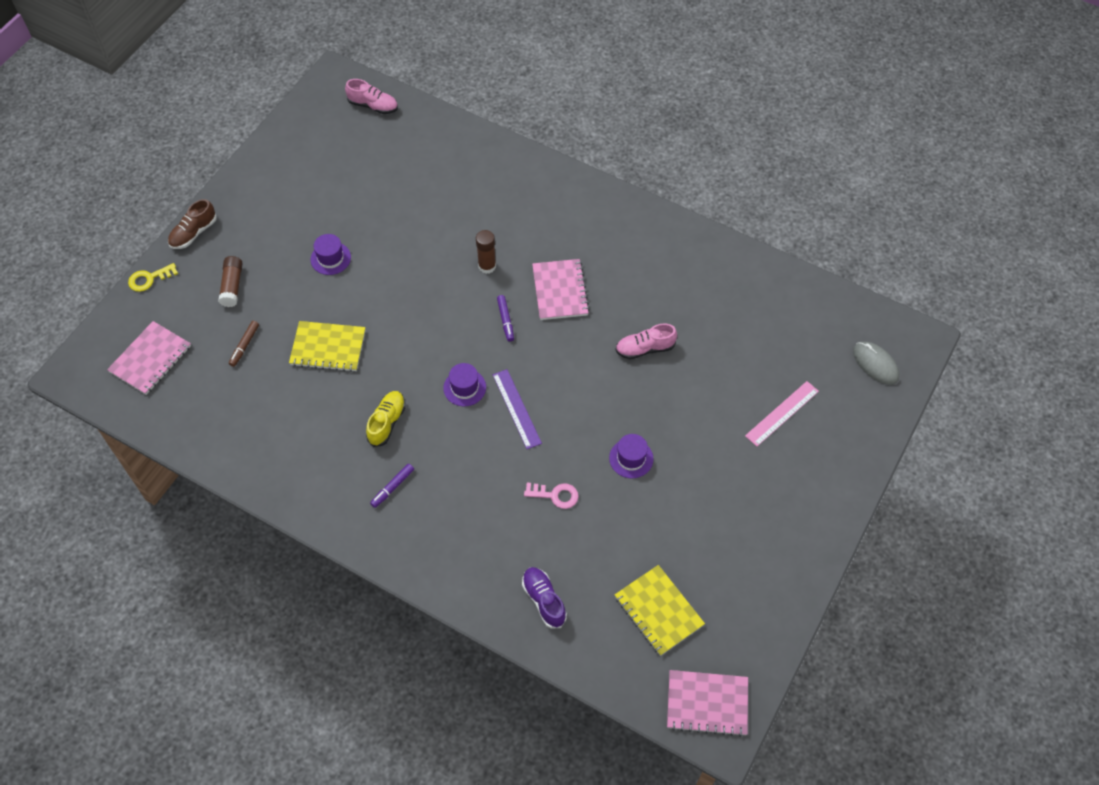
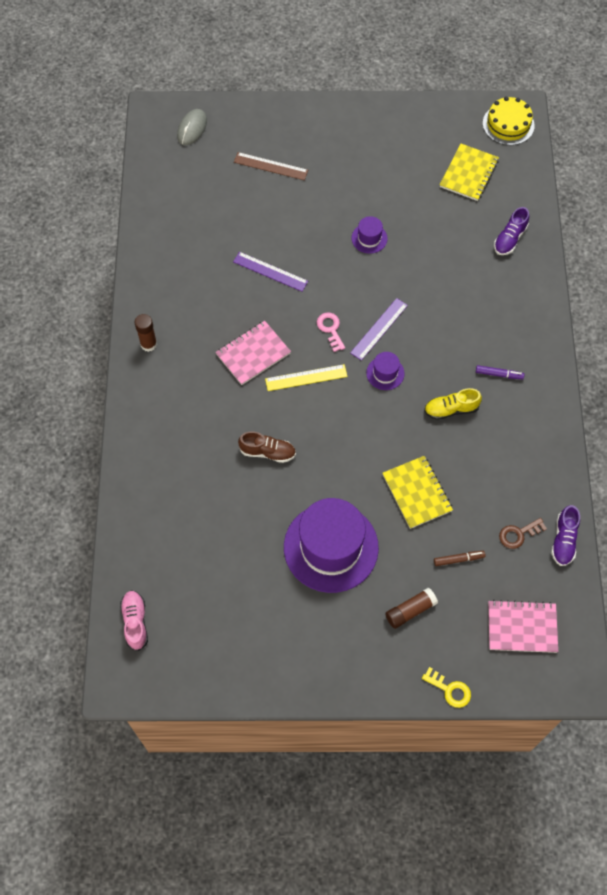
camera: 120 degrees left, 5 degrees up
(193, 233) = (378, 686): brown shoe -> brown shoe (267, 452)
(193, 439) = (563, 540): none -> purple shoe
(228, 406) = (518, 534): none -> brown key
(330, 258) = (331, 547): purple hat -> purple hat, size x2.32
(487, 266) = (262, 419): brown glue stick -> brown glue stick (148, 344)
(505, 320) = (306, 377): purple marker -> yellow ruler
(555, 495) = (430, 269): pink key -> pink key (330, 329)
(645, 348) = (270, 271): pink shoe -> purple ruler
(707, 703) = (508, 124): pink notebook -> yellow cake
(782, 413) = (271, 166): pink ruler -> brown ruler

